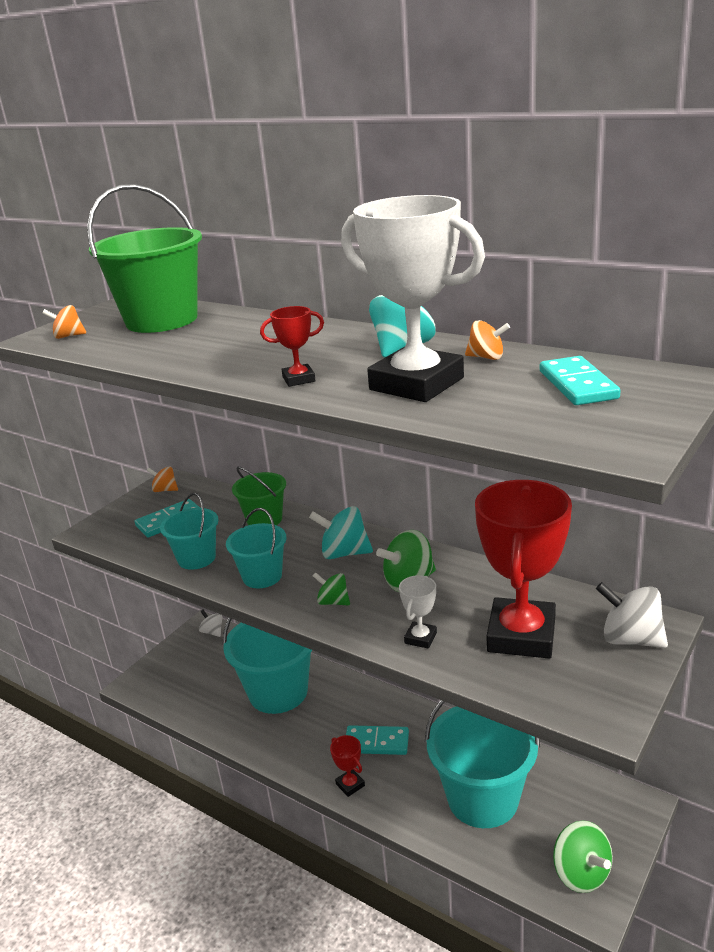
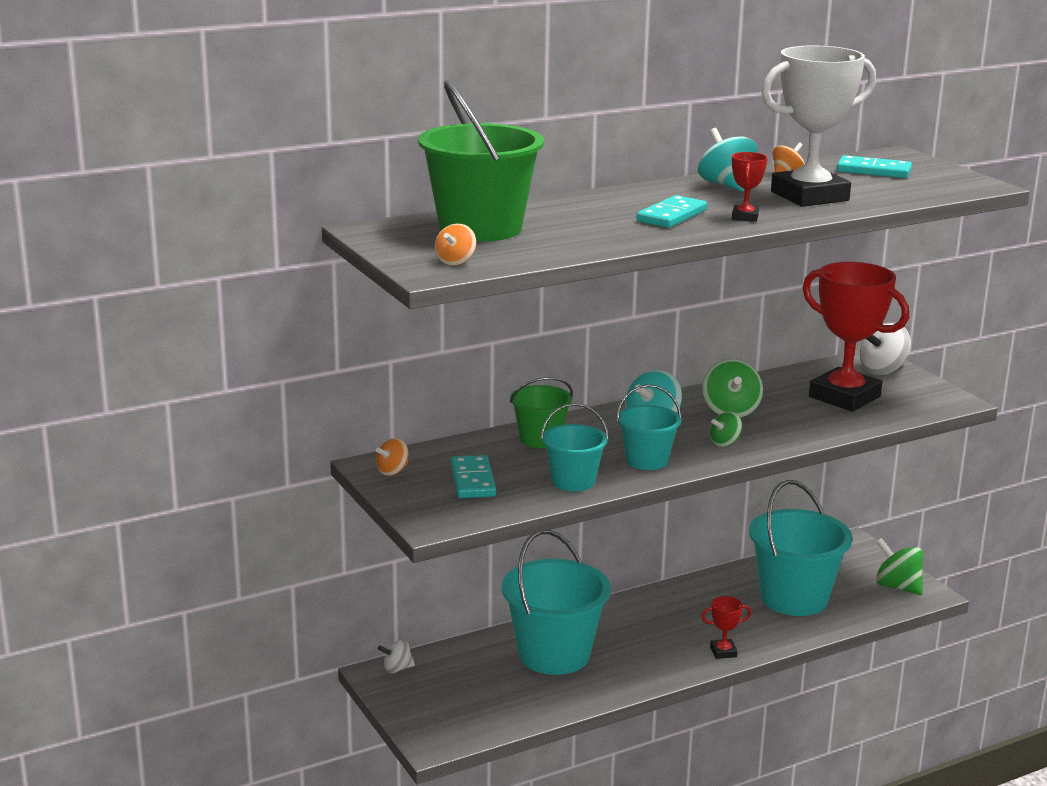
camera: 65 degrees left, 5 degrees down
(376, 743) = (683, 624): turquoise domino -> turquoise domino (672, 216)
(420, 638) = (812, 426): white trophy -> none
(581, 873) = (897, 587): green spinning top -> green spinning top turned 135 degrees counterclockwise

